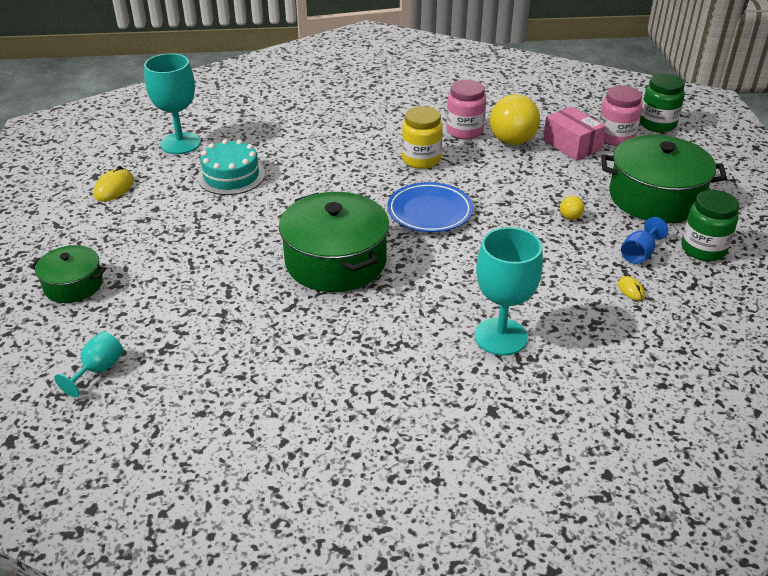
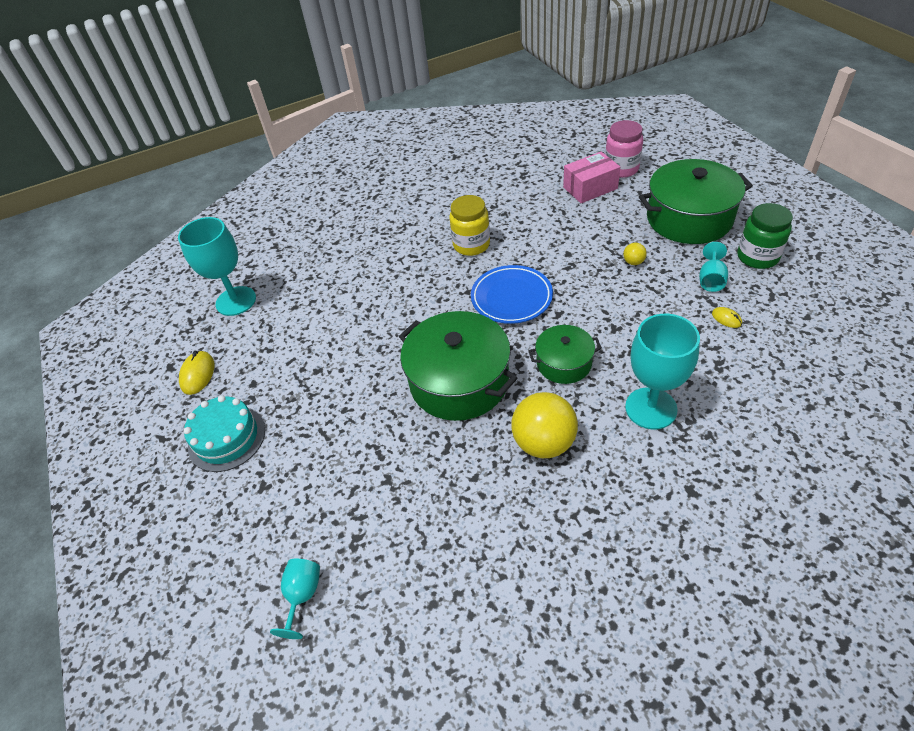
camera: 15 degrees left, 10 degrees up
(73, 285) = (219, 503): green pot -> green pot (564, 363)
(231, 176) = (306, 321): turquoise cake -> turquoise cake (227, 438)
(464, 131) = (491, 203): pink jar -> none
(512, 141) = (538, 200): yellow ball -> yellow ball (543, 443)
(571, 145) = (590, 188): pink box -> pink box turned 60 degrees counterclockwise
(639, 254) = (711, 279): blue goblet -> turquoise goblet
(657, 124) = (646, 145): green jar -> none

